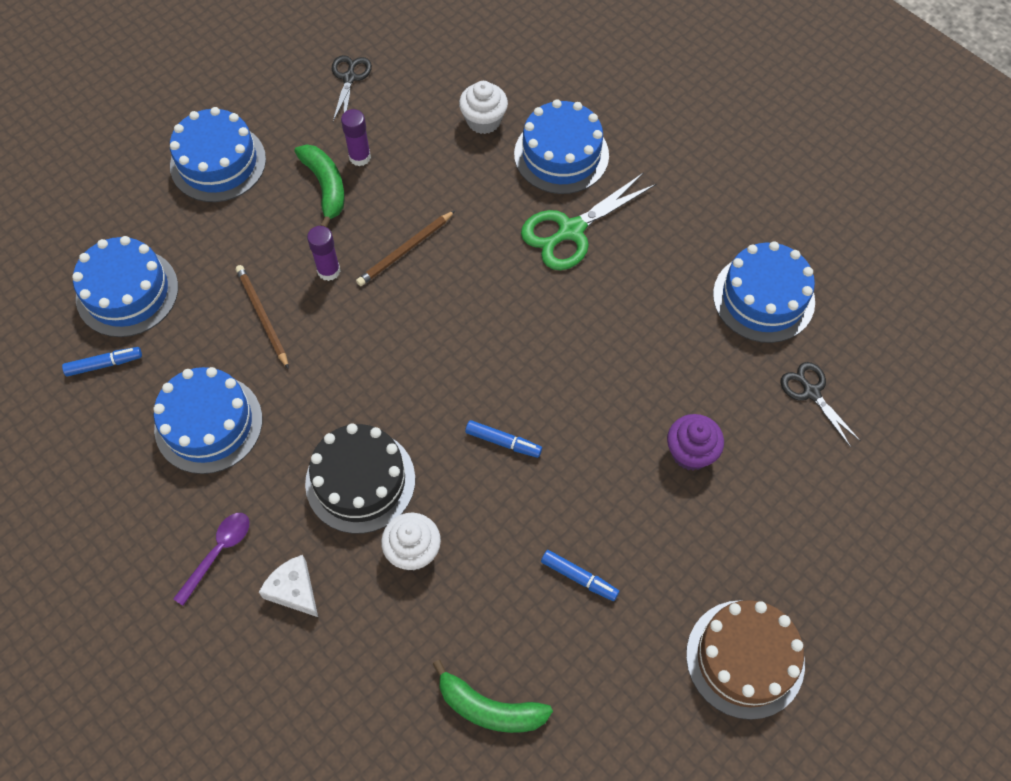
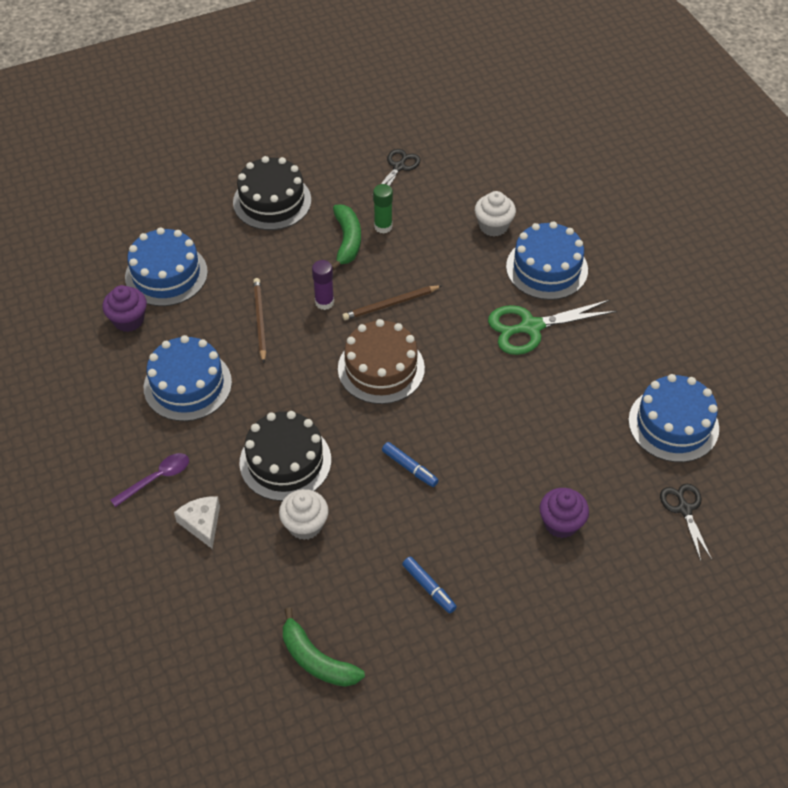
camera: 20 degrees right, 10 degrees down
(104, 364) = (128, 320): blue marker -> purple cupcake
(218, 162) = (272, 201): blue cake -> black cake
(360, 157) = (383, 226): purple glue stick -> green glue stick
(745, 658) = (541, 694): brown cake -> brown cake (381, 368)

